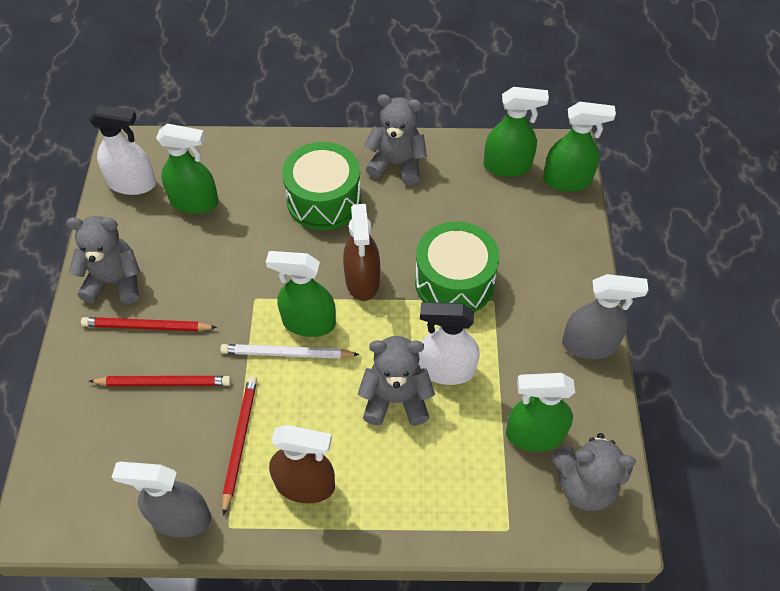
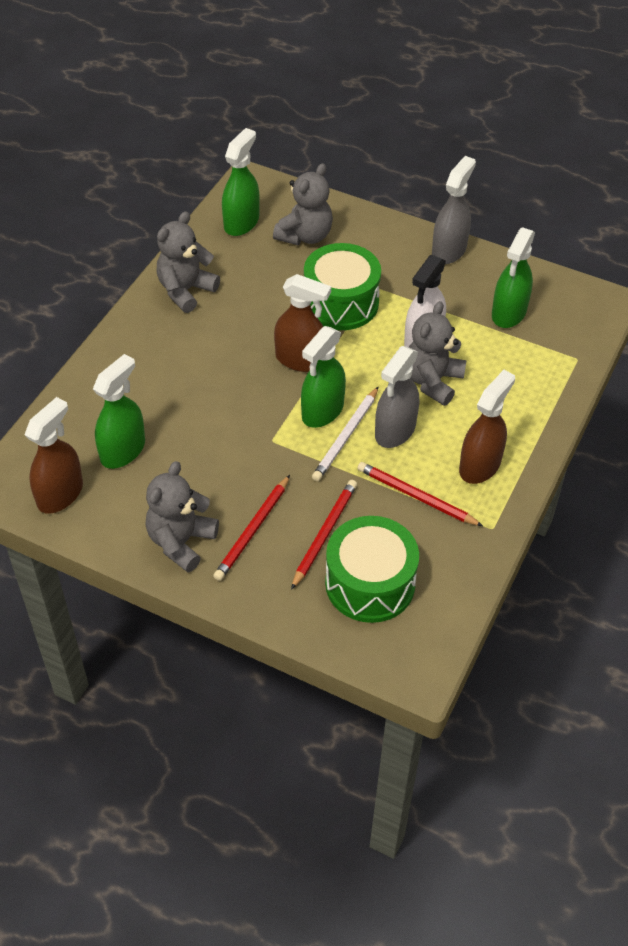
camera: 65 degrees left, 5 degrees down
(133, 184) = (60, 494): white spray bottle -> brown spray bottle
(180, 518) = (468, 559): grey spray bottle -> grey spray bottle (395, 431)
(324, 200) = (191, 354): green drum -> green drum (370, 583)
(567, 180) = (284, 194): green spray bottle -> none
(584, 485) = (563, 303): grey teddy bear -> grey teddy bear (305, 236)

